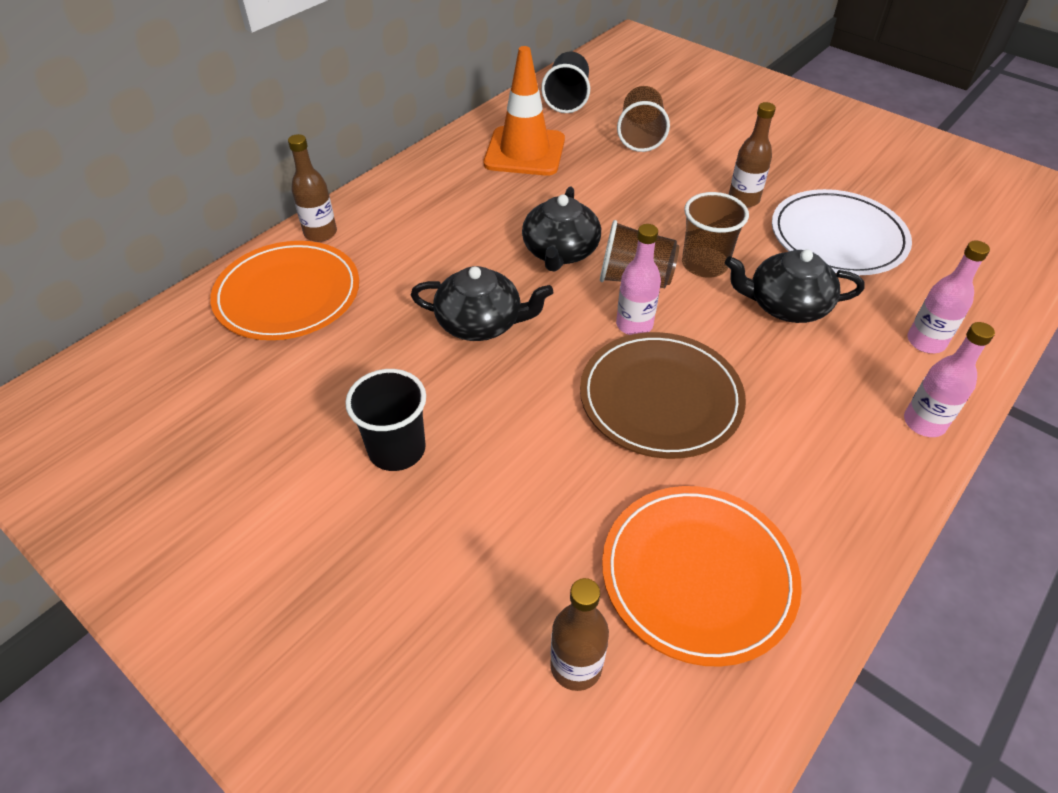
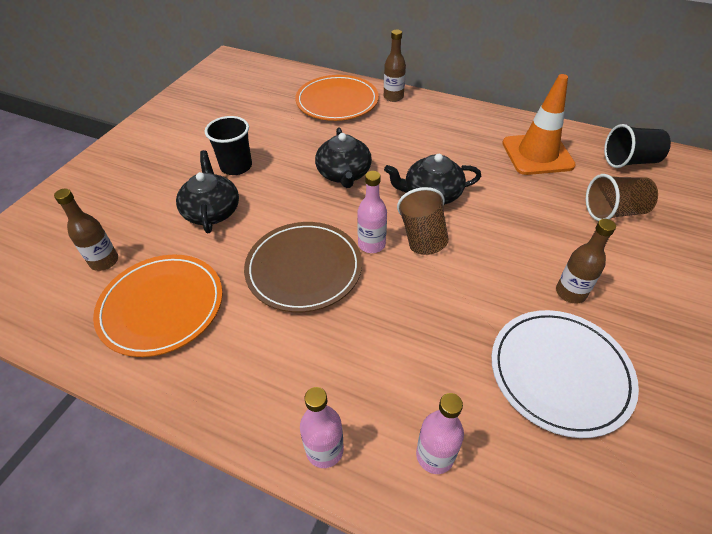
camera: 75 degrees right, 0 degrees up
(704, 264) = (461, 275): brown cup -> none
(786, 305) = (436, 336): black teapot -> black teapot (212, 211)

